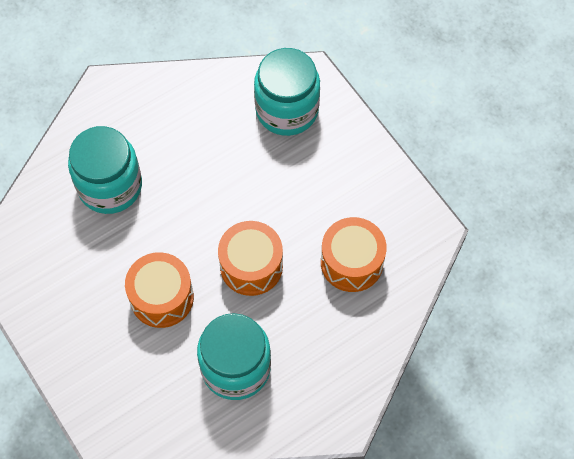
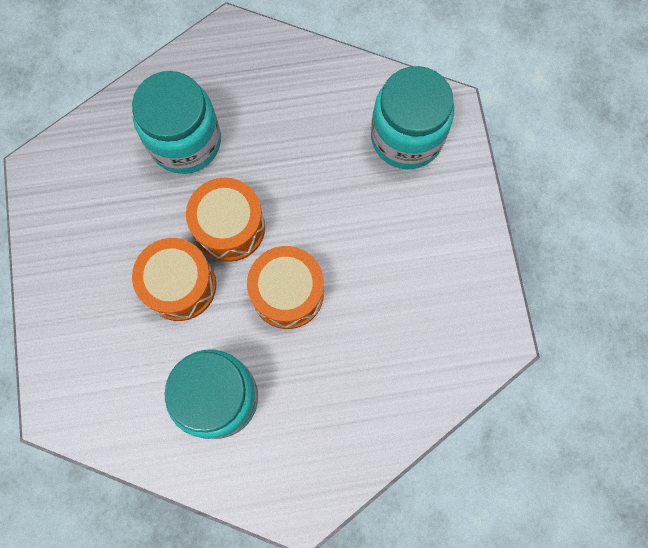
camera: 25 degrees right, 10 degrees up
(351, 262) = (395, 337): orange drum -> orange drum (229, 227)

